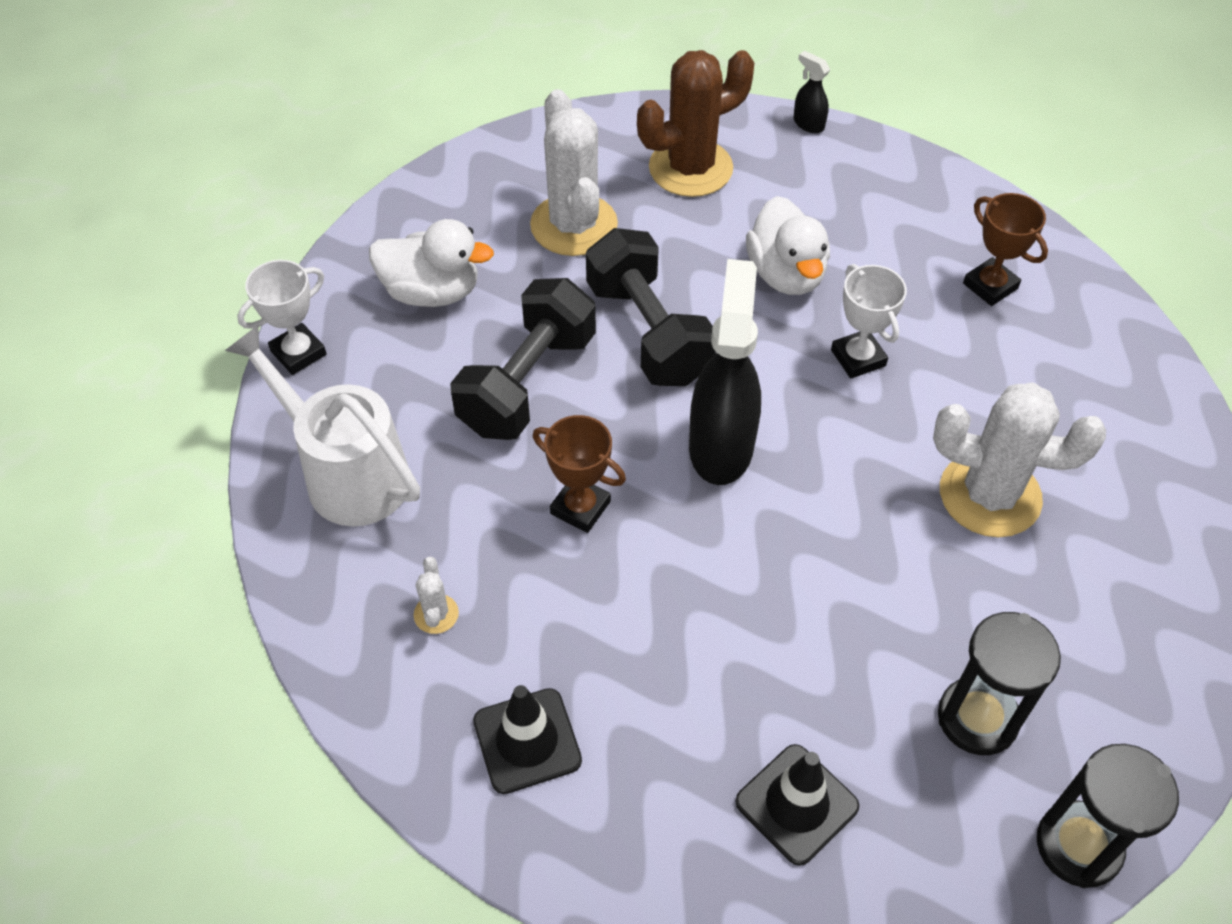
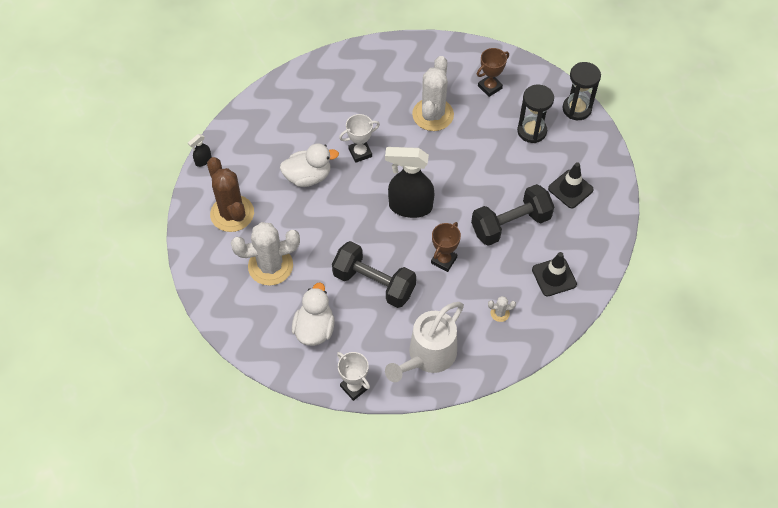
camera: 90 degrees left, 5 degrees up
(648, 332) = (343, 233): black dumbbell -> black dumbbell (510, 224)
(990, 286) = (318, 100): brown trophy -> brown trophy (490, 87)

